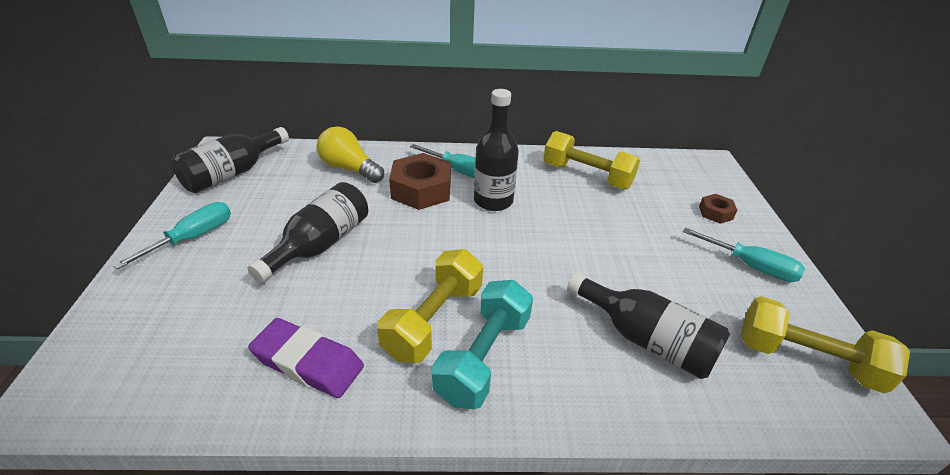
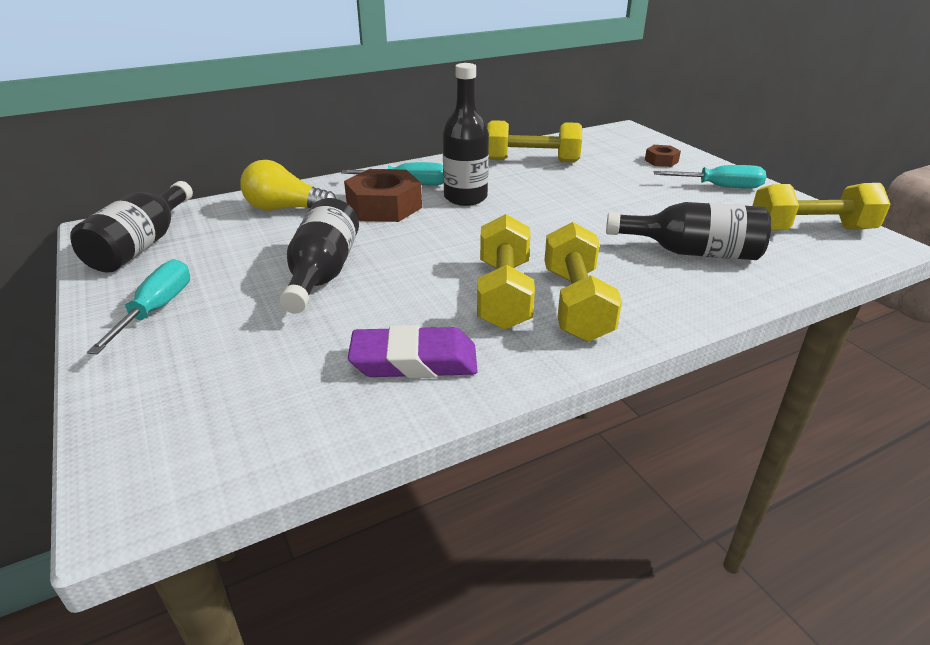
camera: 25 degrees left, 5 degrees down
(483, 357) = (576, 304): turquoise dumbbell -> yellow dumbbell

